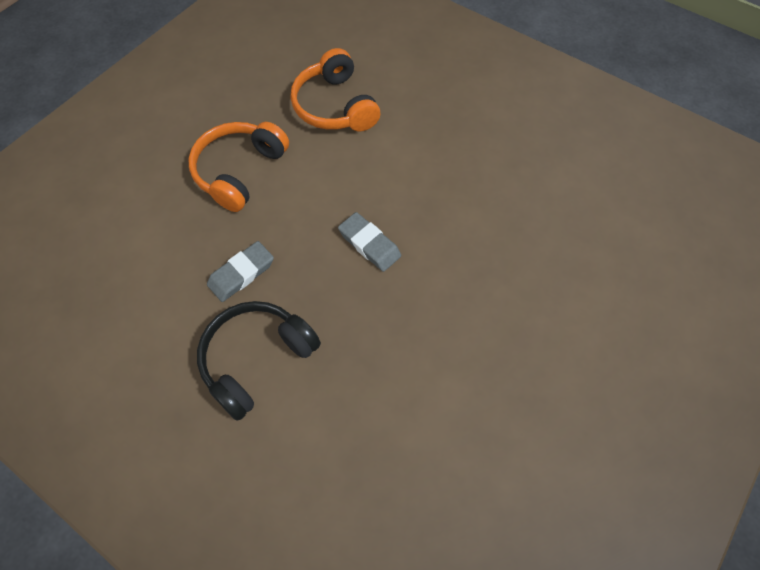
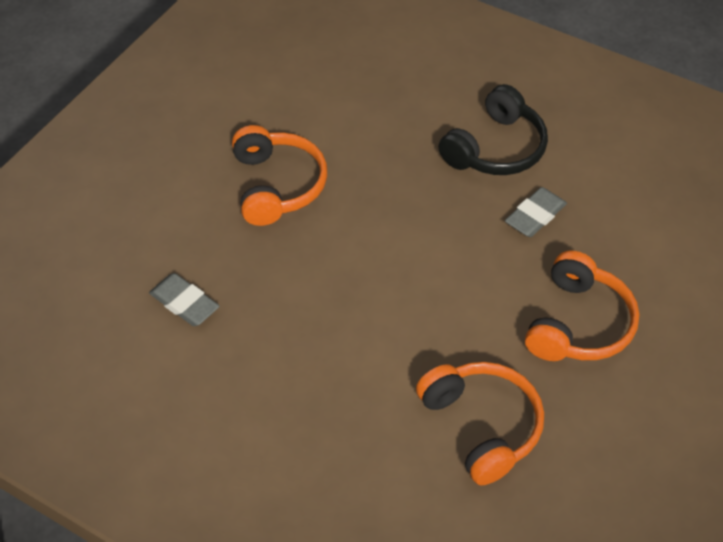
camera: 175 degrees right, 10 degrees down
(369, 244) = (407, 253): grey eraser -> grey eraser (184, 303)
(492, 329) = (277, 185): none -> orange headphones

